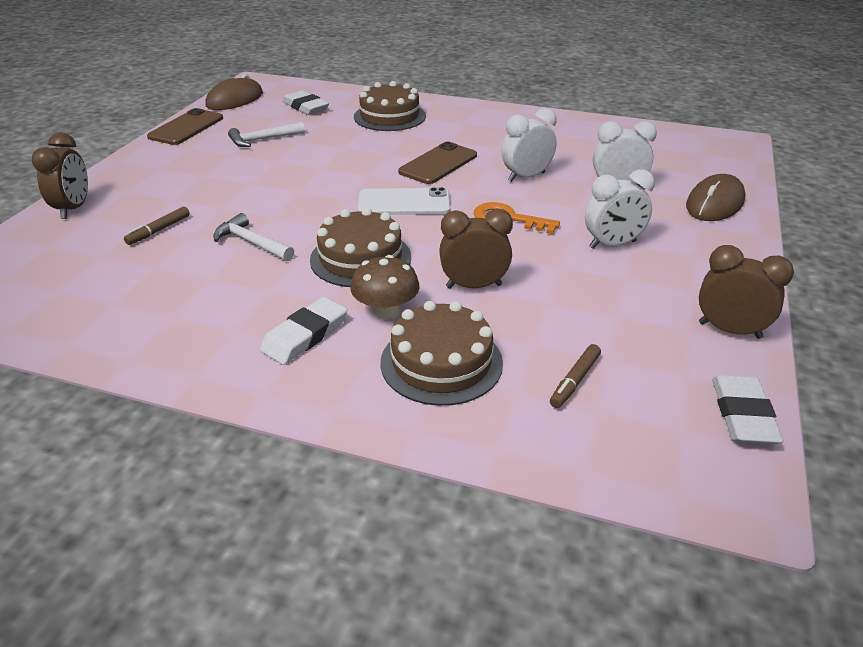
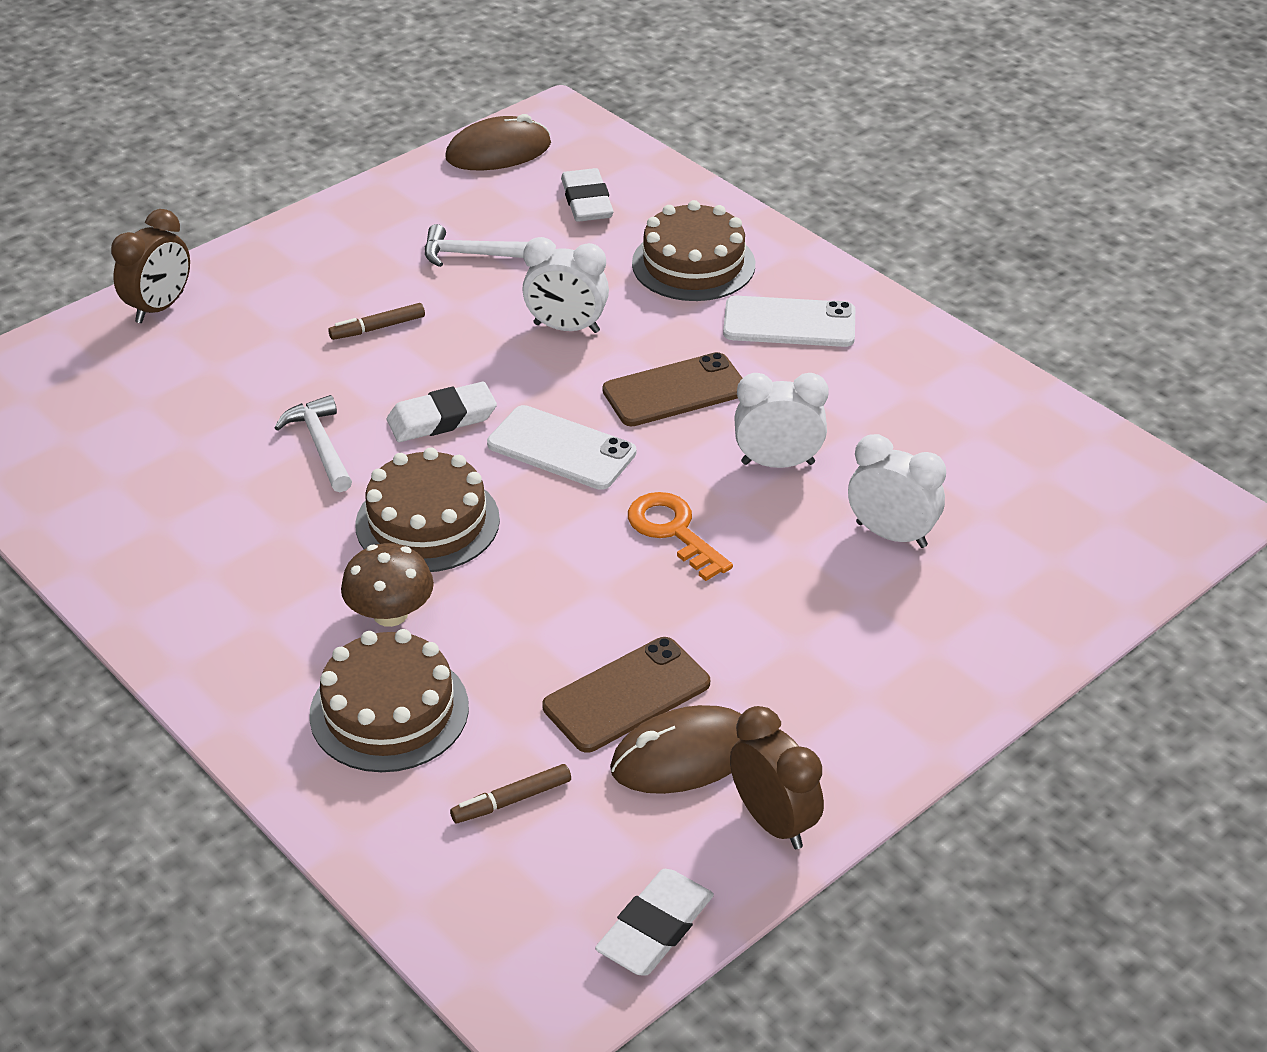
camera: 30 degrees right, 5 degrees up
(159, 230) = (230, 383): brown marker -> brown marker (377, 328)
(186, 127) = (390, 194): brown phone -> brown phone (627, 695)
(305, 335) = (276, 610): white eraser -> white eraser (442, 418)
(464, 125) = (789, 323): none -> white phone
(474, 286) = (524, 621): brown clock -> none
(612, 245) = (770, 631): white clock -> white clock (566, 328)
(714, 203) = (1007, 620): brown mouse -> brown mouse (684, 756)

